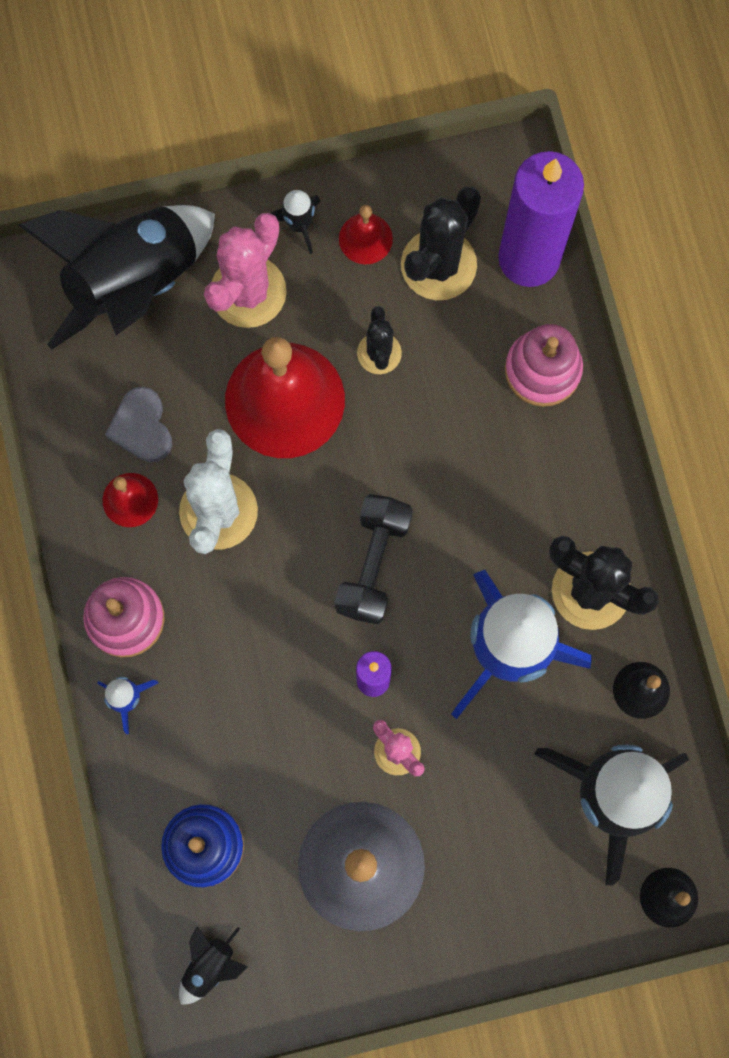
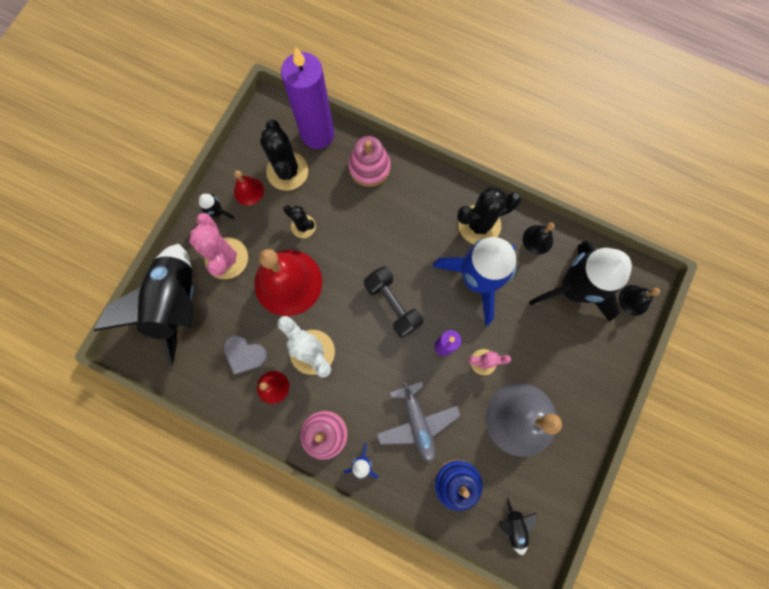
camera: 50 degrees left, 0 degrees up
(240, 728) = (417, 422): none -> grey plane

